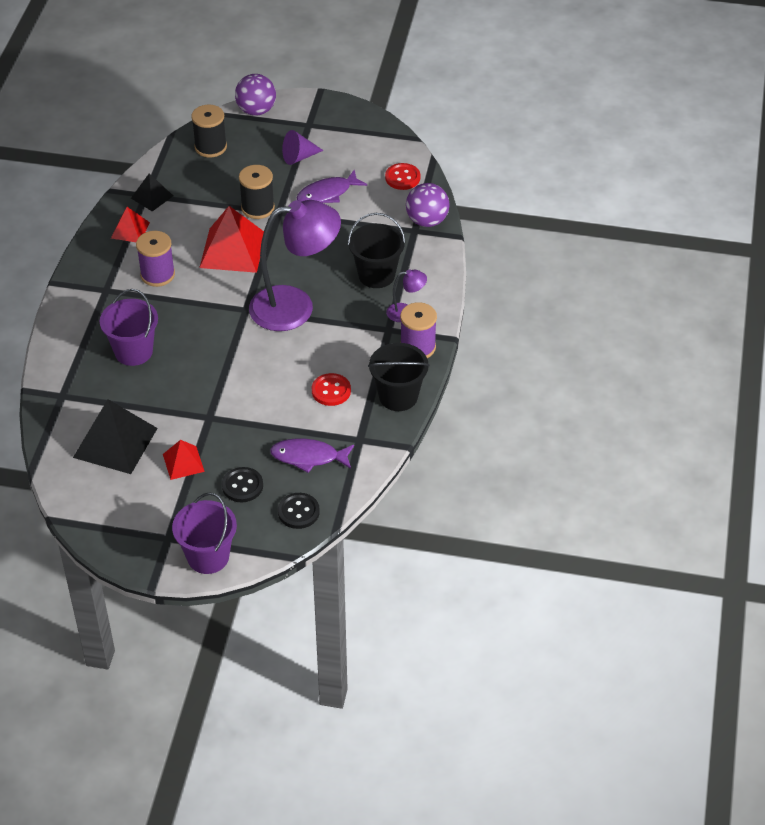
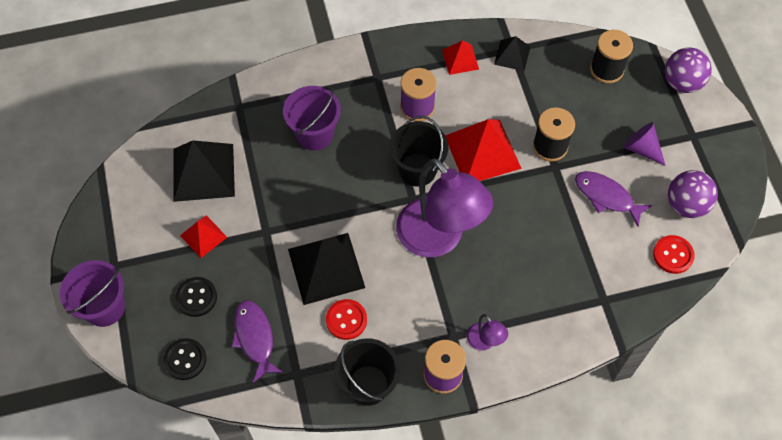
camera: 65 degrees right, 15 degrees up
(273, 388) = (326, 268): none -> black pyramid
(376, 275) = (520, 292): black bucket -> black bucket (417, 169)
(427, 221) = (624, 306): purple ball -> purple ball (686, 205)

